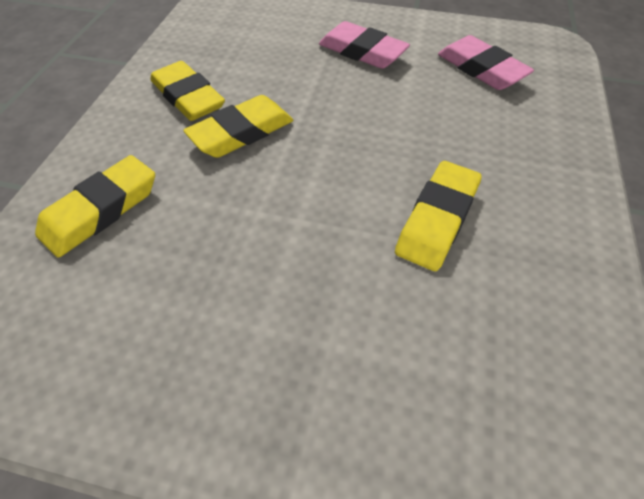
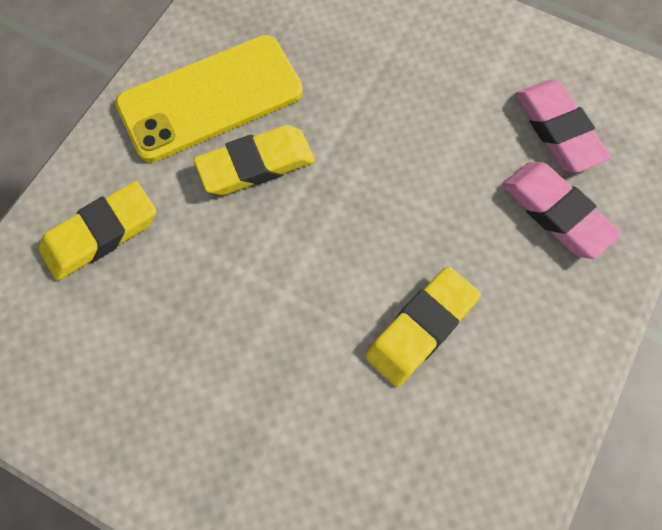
camera: 15 degrees right, 15 degrees up
(188, 97) = (210, 98): yellow eraser -> yellow phone
(362, 52) = (426, 68): pink eraser -> pink eraser (556, 213)

